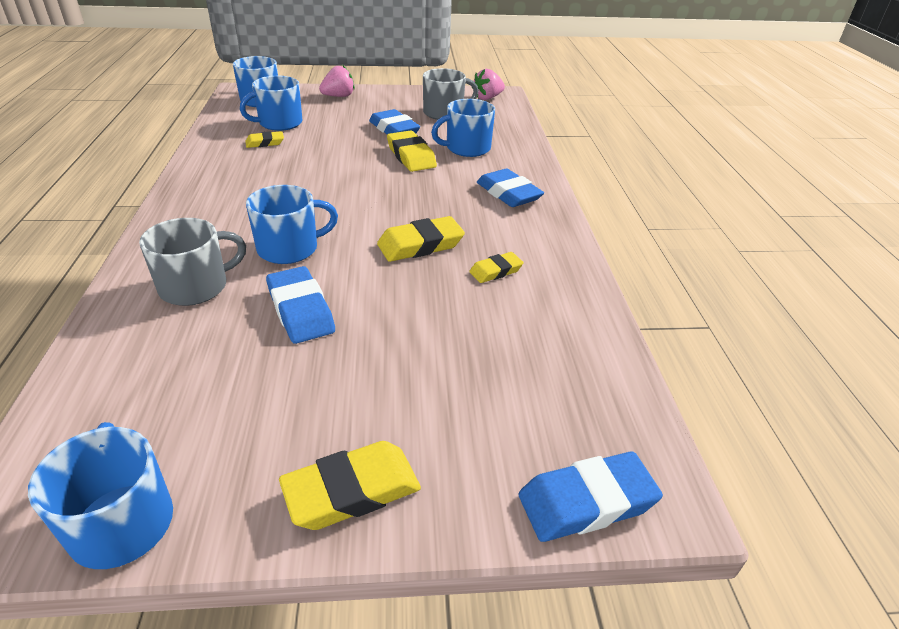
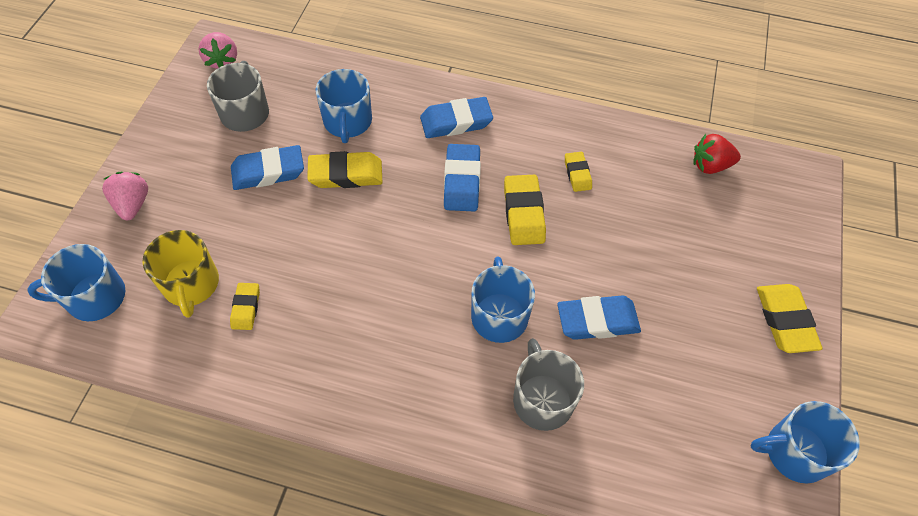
camera: 70 degrees left, 20 degrees up
(279, 123) = (191, 285): blue mug -> yellow mug
(586, 502) = (805, 208): blue eraser -> blue eraser (462, 181)
(591, 378) = (710, 165): none -> red strawberry

